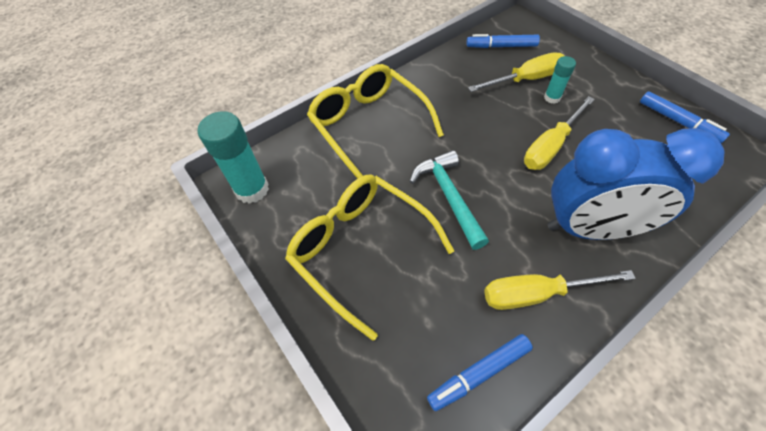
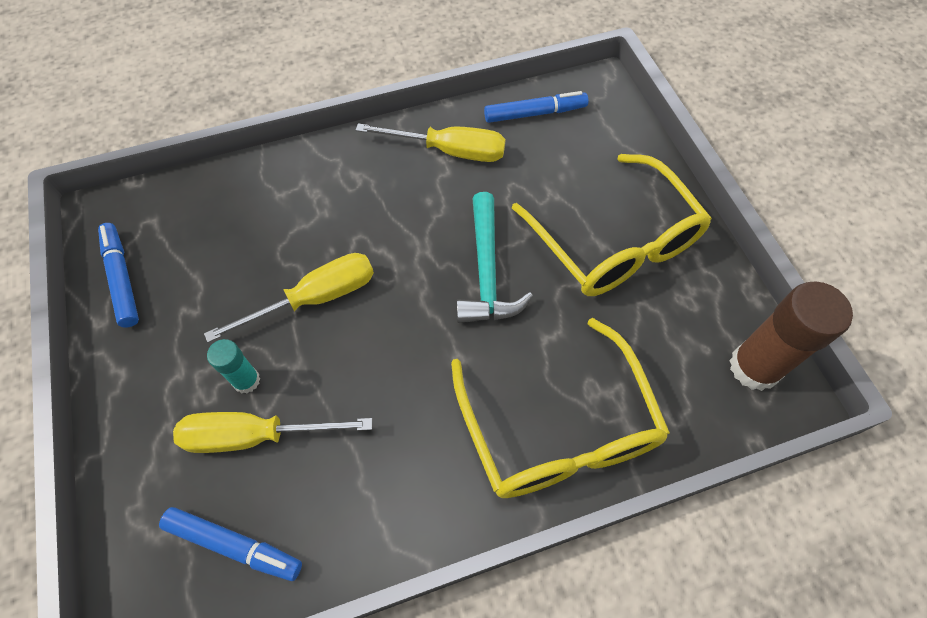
camera: 165 degrees left, 5 degrees up
(252, 189) = (754, 367): turquoise glue stick -> brown glue stick
(590, 228) = (352, 189): blue clock -> none

